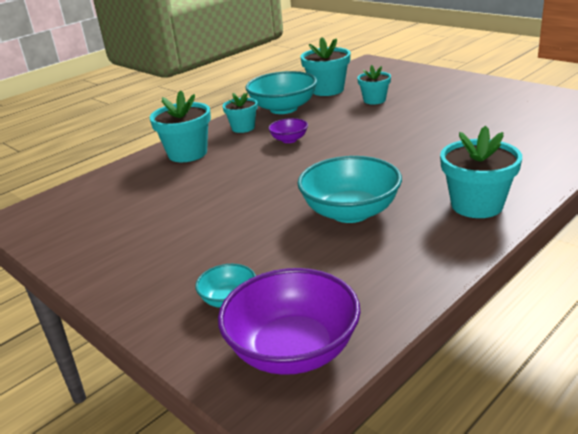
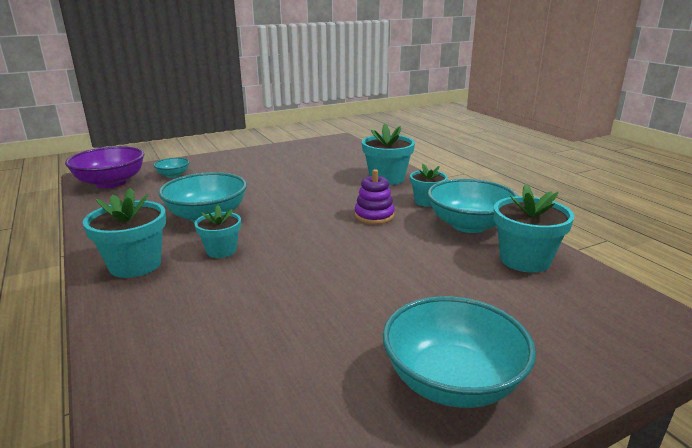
camera: 105 degrees right, 5 degrees down
(289, 140) = (374, 216): purple bowl -> purple stacking toy
(374, 100) = (457, 282): turquoise flower pot -> turquoise flower pot (221, 250)
(466, 89) = (452, 381): none -> turquoise bowl

